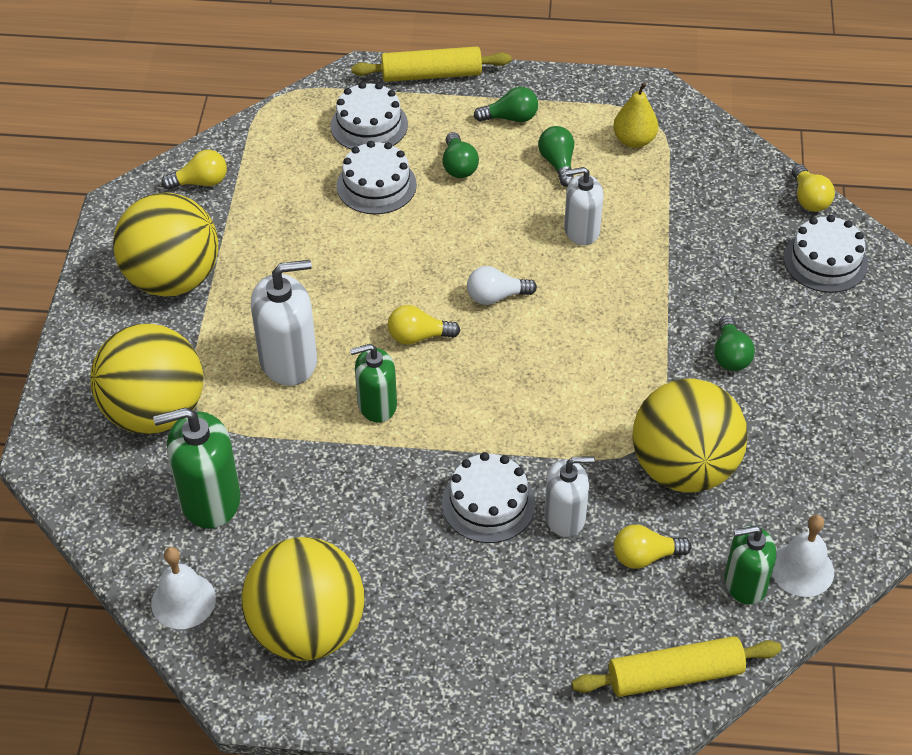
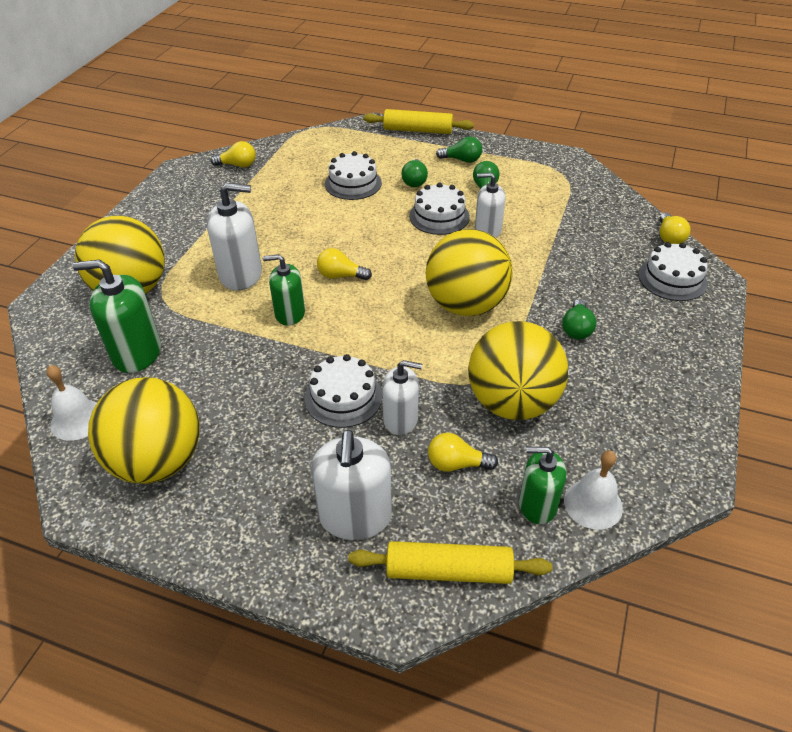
camera: 15 degrees right, 5 degrees down
(173, 279) = (189, 214): yellow ball -> yellow ball (466, 305)
(369, 125) = (364, 151): white cake -> white cake (439, 216)
(496, 296) = (408, 260): white light bulb -> none
(557, 641) = (355, 516): none -> white soap dispenser
(634, 140) = (545, 184): yellow pear -> none

